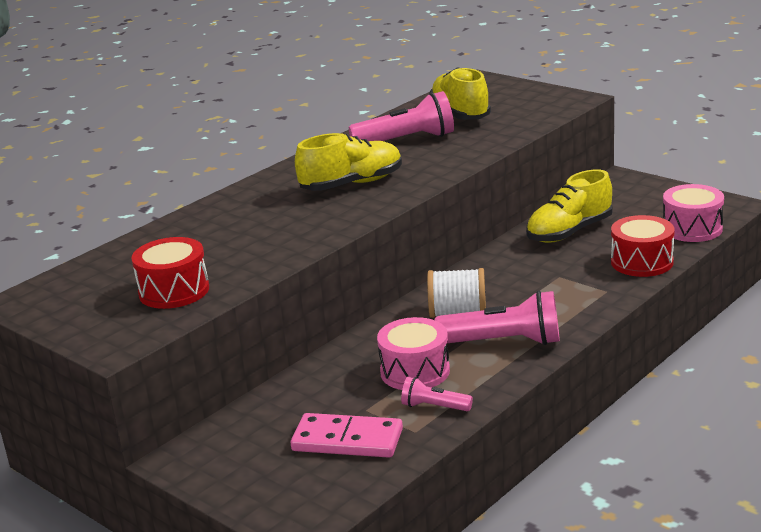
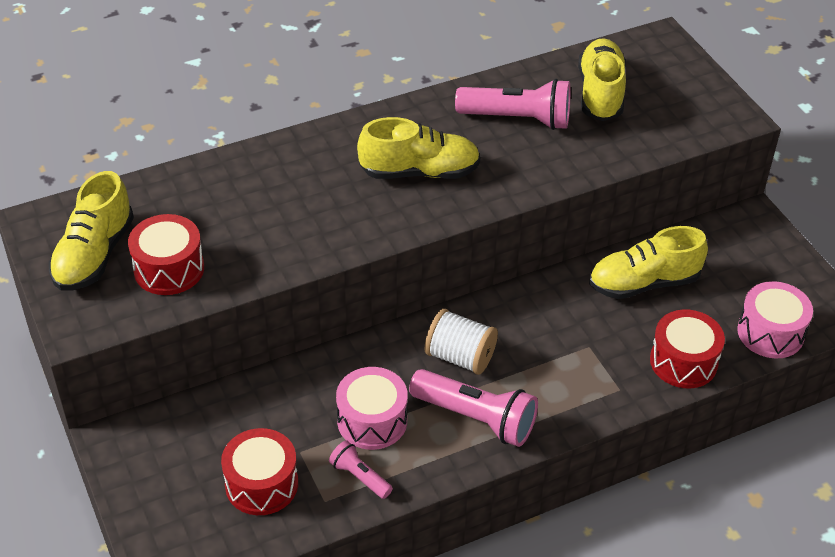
camera: 20 degrees right, 20 degrees up
(93, 303) = (94, 255): none -> yellow shoe
(347, 440) = (261, 484): pink domino -> red drum

